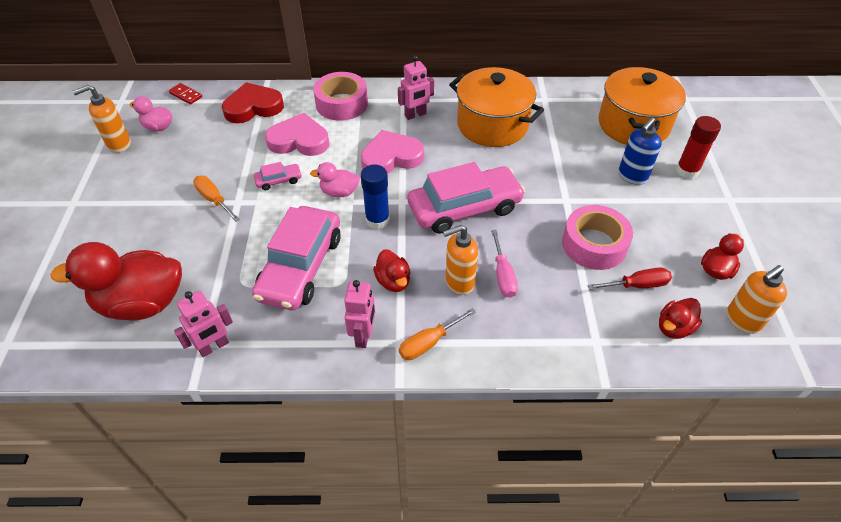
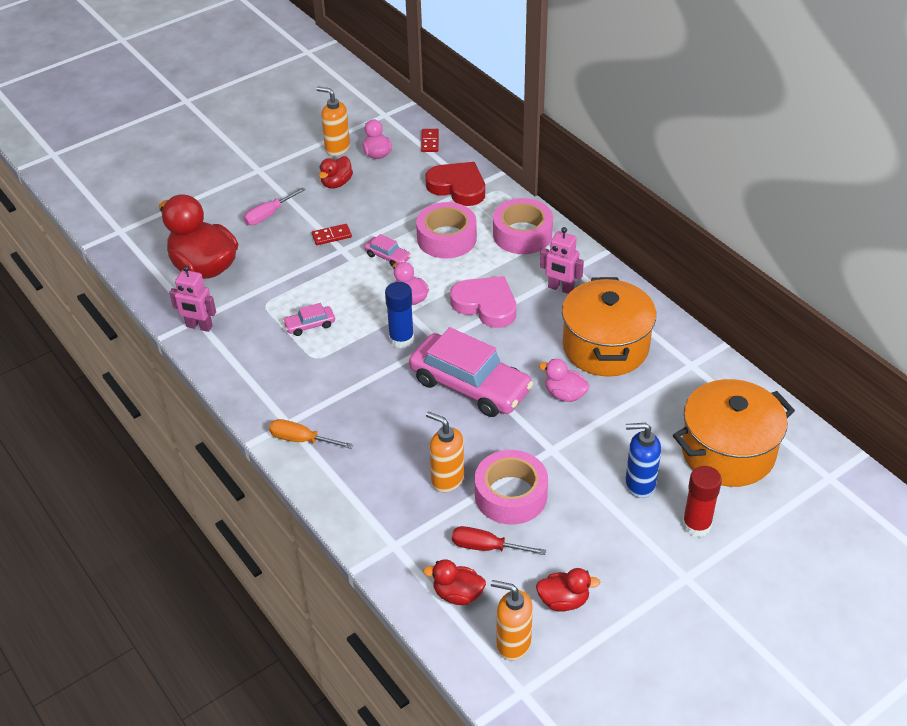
camera: 55 degrees right, 5 degrees down
(214, 200) = (331, 236): orange screwdriver -> red domino
(299, 140) = (446, 238): pink heart -> pink tape
(300, 267) = (310, 325): pink car -> pink car, size x0.43
(363, 336) = (276, 399): pink robot -> none
(393, 281) = (344, 386): red duck -> red duck (336, 183)
(459, 282) = (379, 426): orange soap dispenser -> orange soap dispenser (447, 479)
(503, 275) = (413, 449): pink screwdriver -> pink screwdriver (268, 215)
(519, 166) = (564, 394): none -> pink duck
(637, 285) = (486, 547): red screwdriver -> red screwdriver turned 150 degrees clockwise

